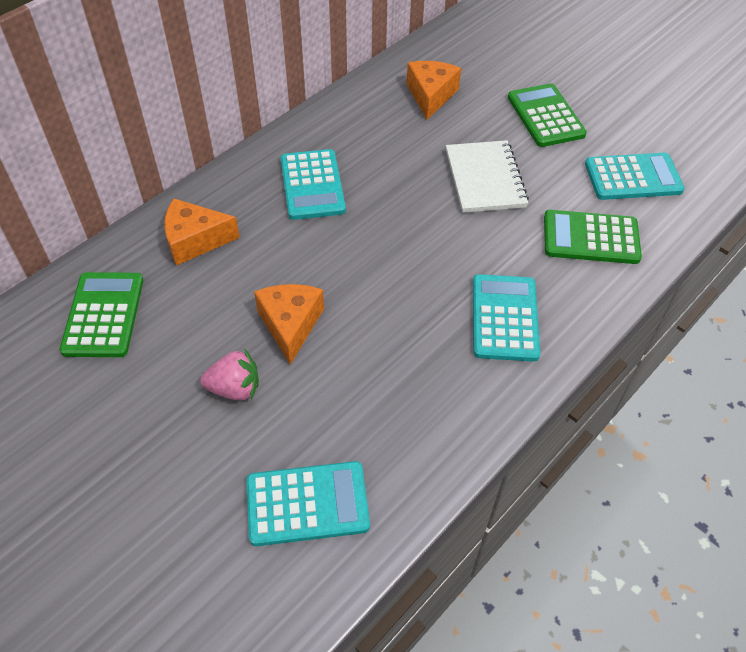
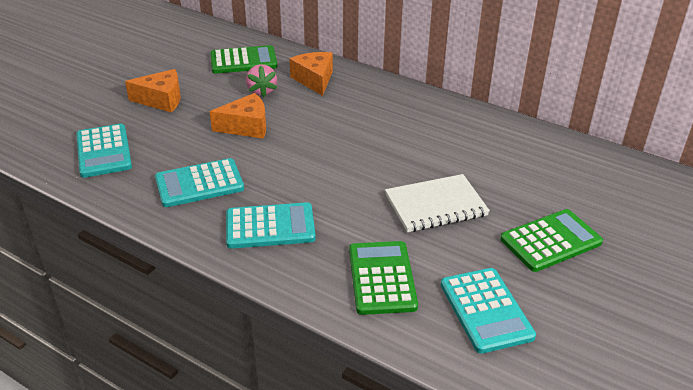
camera: 80 degrees right, 15 degrees down
(235, 388) = (191, 113): pink strawberry -> pink strawberry (262, 91)
(312, 185) = (388, 118): turquoise calculator -> turquoise calculator (199, 184)
(431, 95) = (535, 165): orange cheese -> orange cheese (161, 100)

